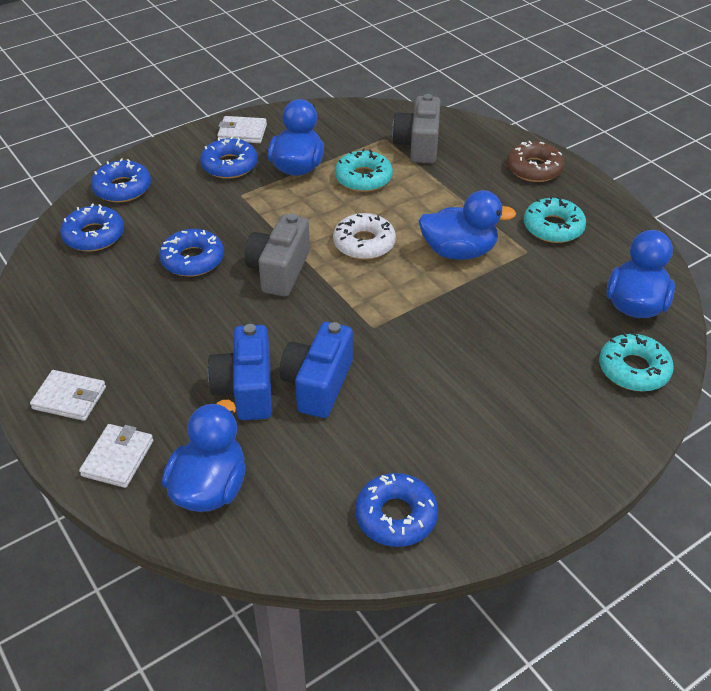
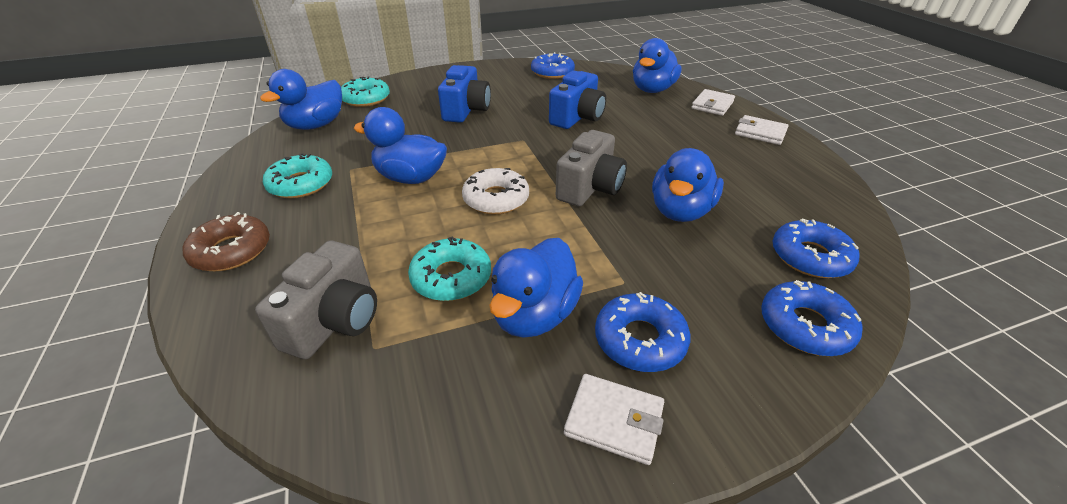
camera: 165 degrees left, 5 degrees down
(192, 260) = (680, 211): blue donut -> blue duck
(246, 389) = (628, 121): blue camera -> blue camera (466, 110)

